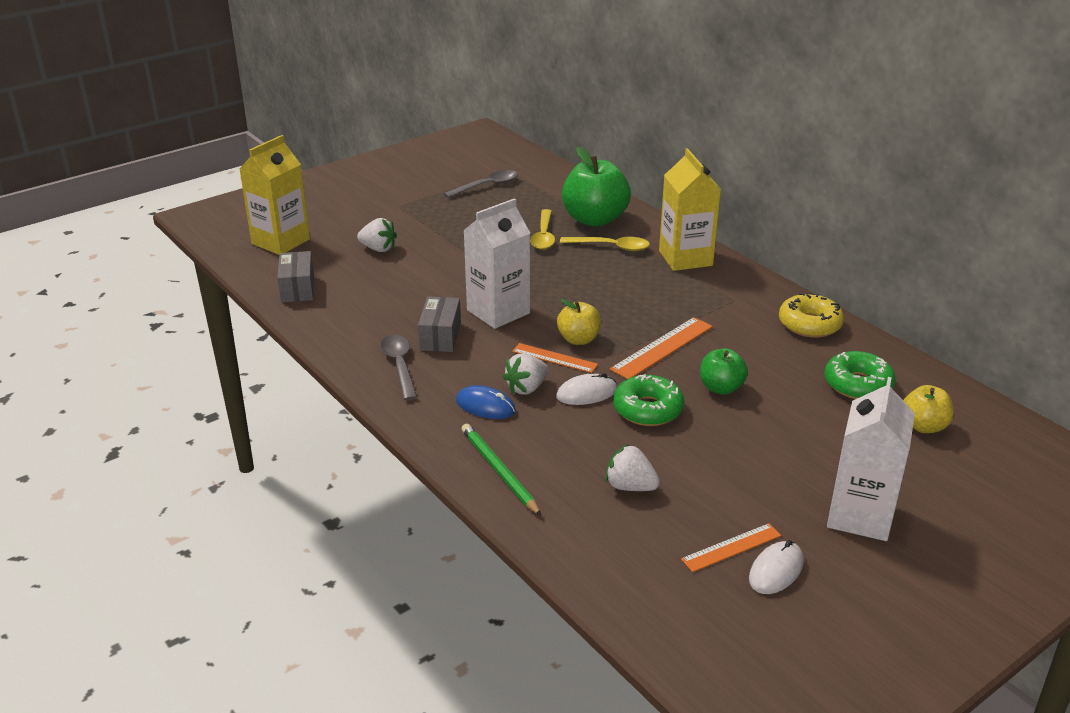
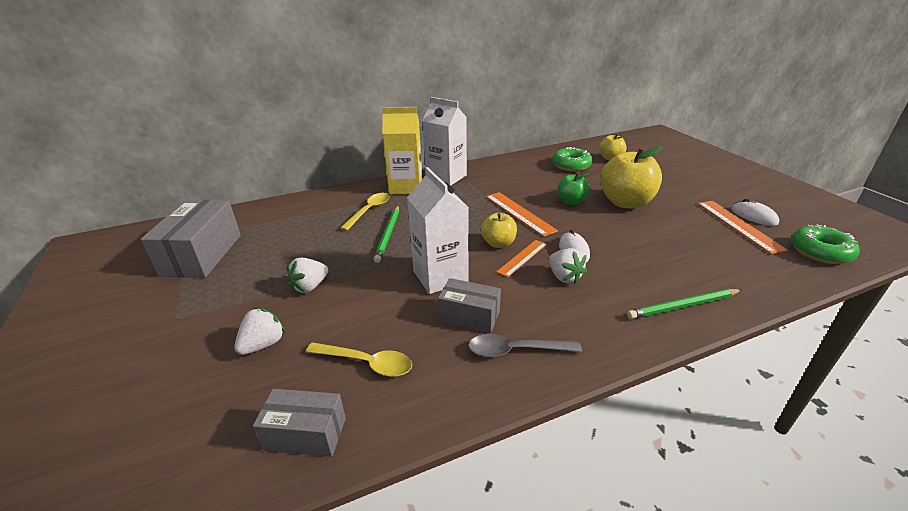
camera: 75 degrees left, 0 degrees up
(281, 241) = (155, 448): yellow carton -> none
(485, 406) = (590, 302): blue mouse -> none
(486, 186) = (202, 254): grey spoon -> grey box
(543, 236) = (326, 237): yellow spoon -> yellow spoon (366, 363)
(565, 268) = (388, 234): none -> green pencil
(595, 219) = (320, 211): green apple -> none
(630, 486) = (687, 250): white strawberry -> white strawberry (310, 287)
(648, 409) = (595, 229): green donut -> green donut (820, 252)
(731, 547) = (738, 225): orange ruler -> orange ruler, size x1.53
(748, 438) = (625, 202): none -> yellow apple
(809, 324) = (506, 166): yellow donut -> none
(860, 516) = (693, 186): white carton -> white carton (446, 177)

